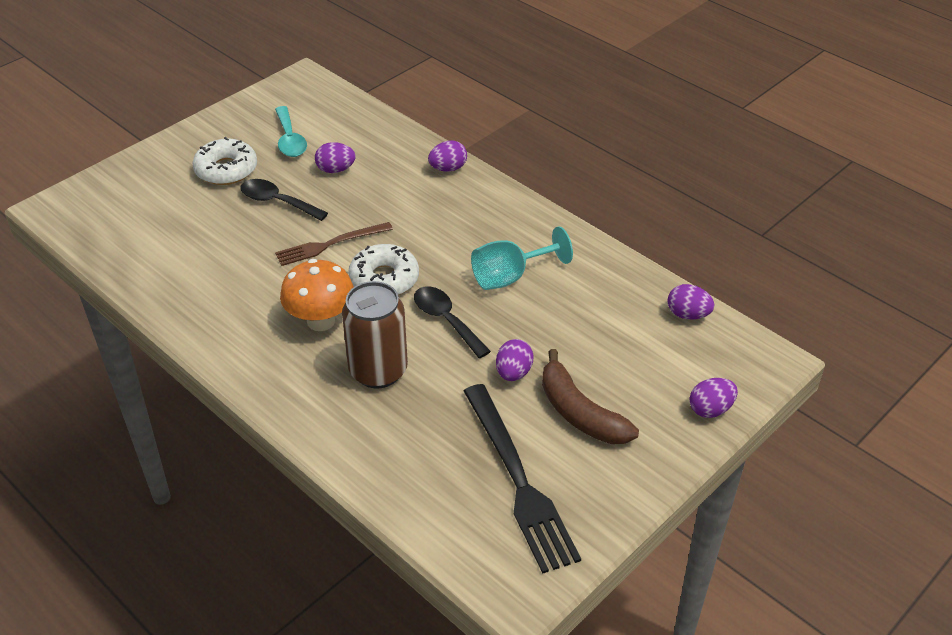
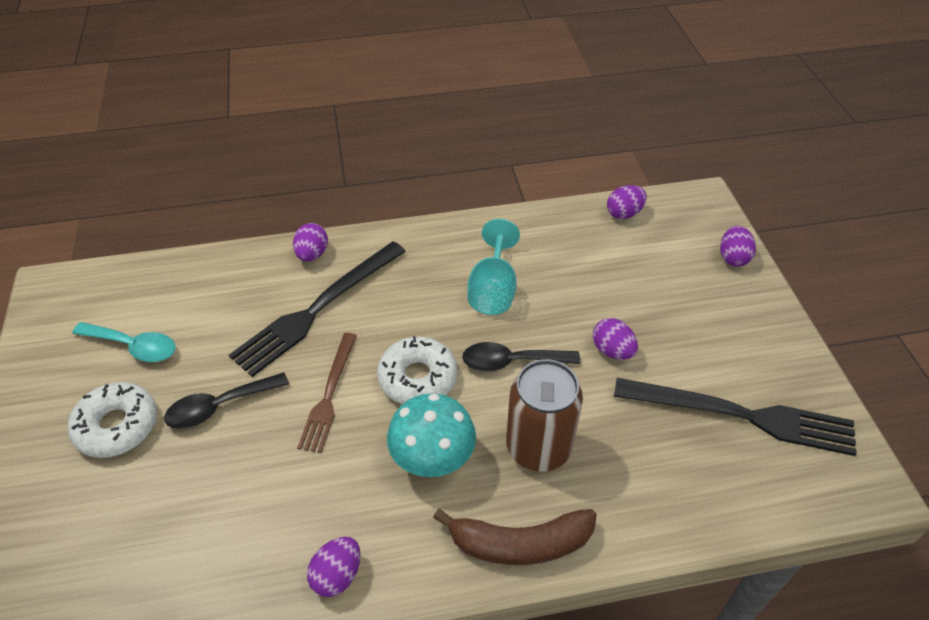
camera: 55 degrees left, 5 degrees up
(321, 321) = (432, 459): orange mushroom -> turquoise mushroom
(335, 170) = (223, 334): purple egg -> purple egg (337, 575)
(399, 199) = (317, 309): none -> black fork
(580, 413) = (688, 333): brown banana -> brown banana (520, 543)

